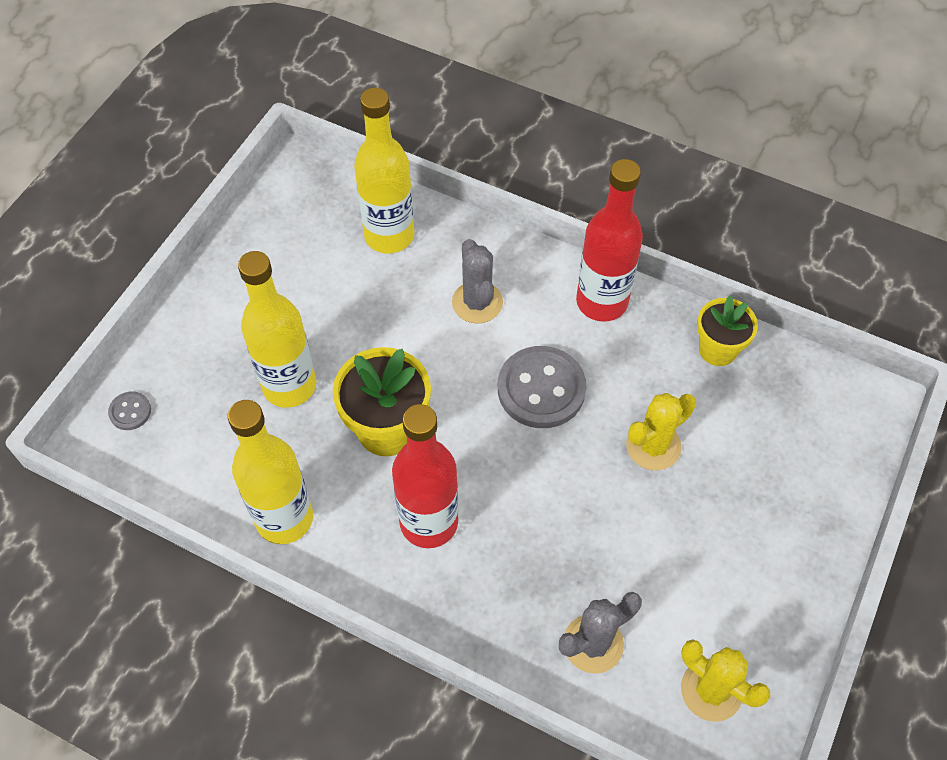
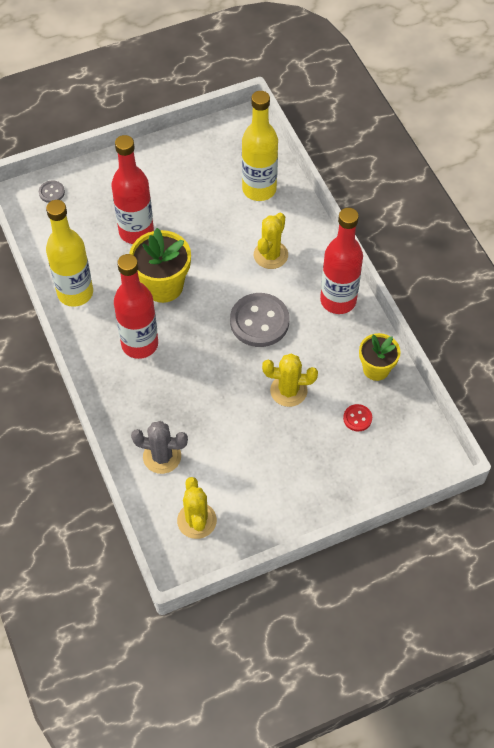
camera: 40 degrees right, 0 degrees up
(289, 386) = (136, 231): yellow bottle -> red bottle
(477, 302) = (270, 255): grey cactus -> yellow cactus
(755, 420) = (357, 418): none -> red button

